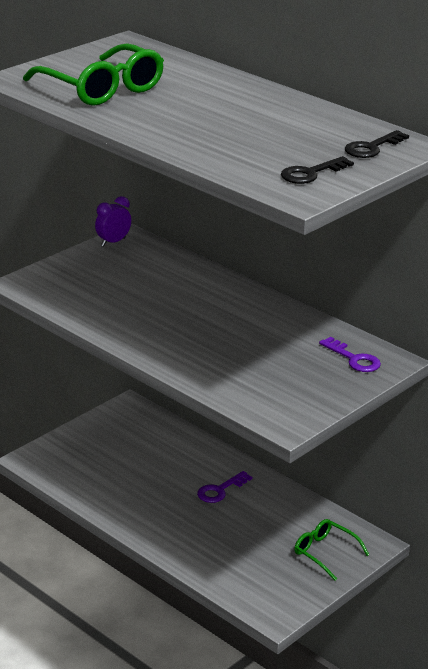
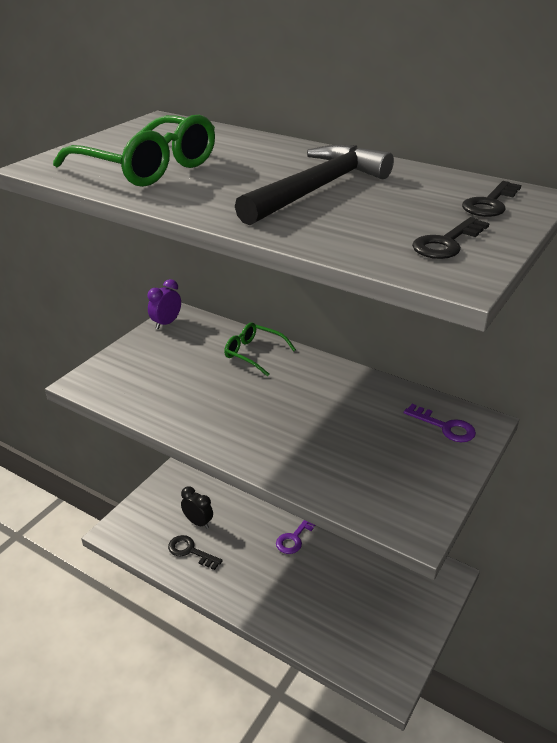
camera: 10 degrees left, 5 degrees up
(106, 486) = (190, 551): none -> black key
(120, 463) = (198, 522): none -> black clock
(236, 122) = (318, 189): none -> black hammer
(325, 553) = (410, 595): green glasses -> green glasses (254, 354)

